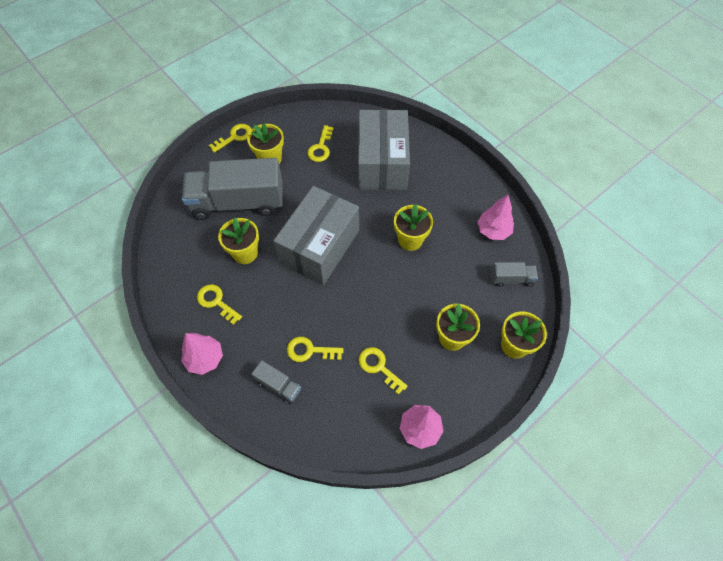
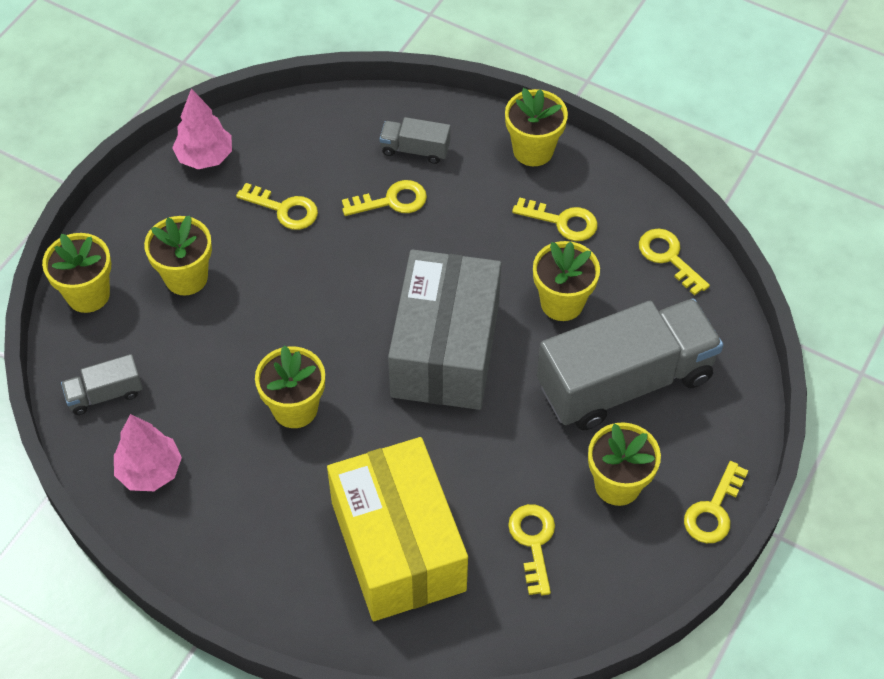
camera: 160 degrees right, 5 degrees down
(172, 261) = (668, 257): none -> yellow key
(205, 359) = (533, 150): pink tree -> yellow flower pot
(382, 163) = (398, 546): grey box -> yellow box

